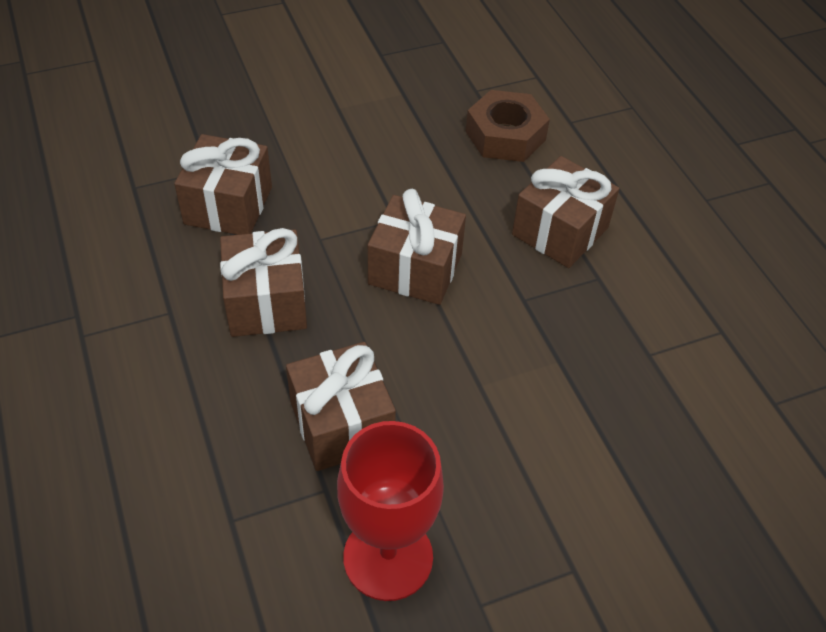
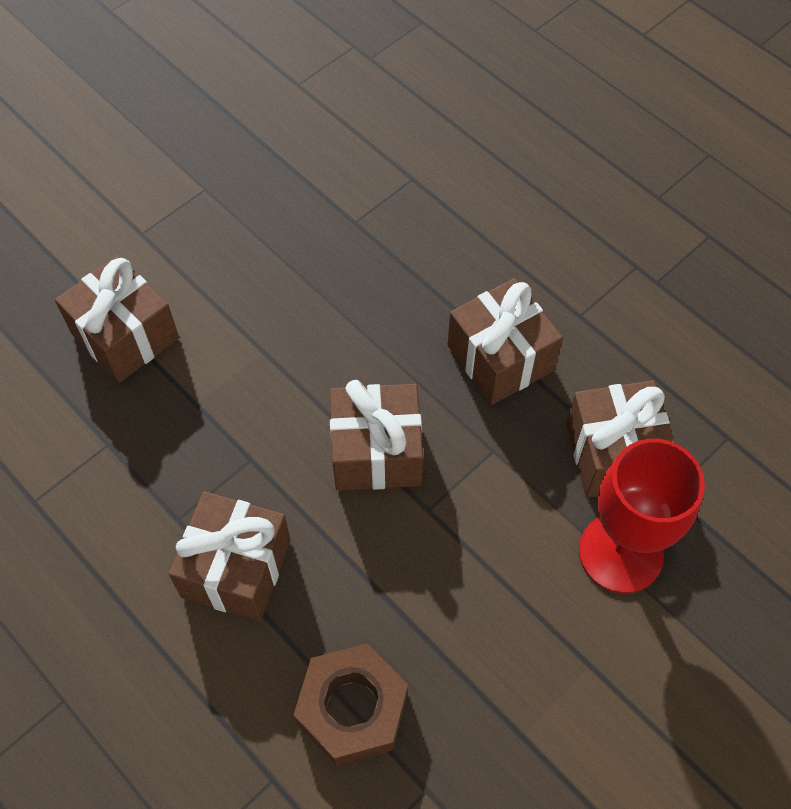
camera: 160 degrees right, 10 degrees up
(341, 424) = (369, 274): brown gift -> brown gift (125, 336)
(388, 557) = (284, 194): red goblet -> red goblet (620, 553)

